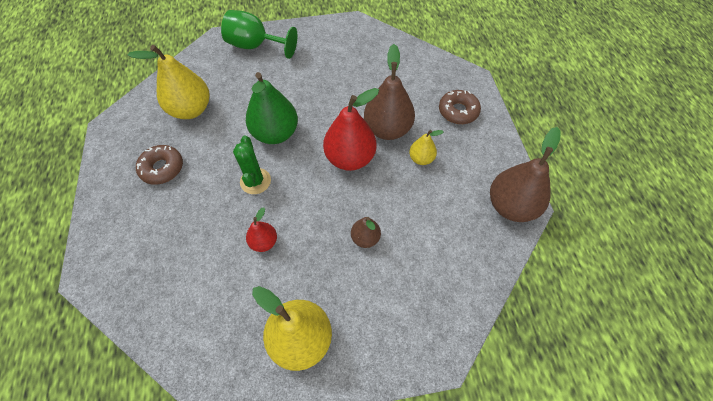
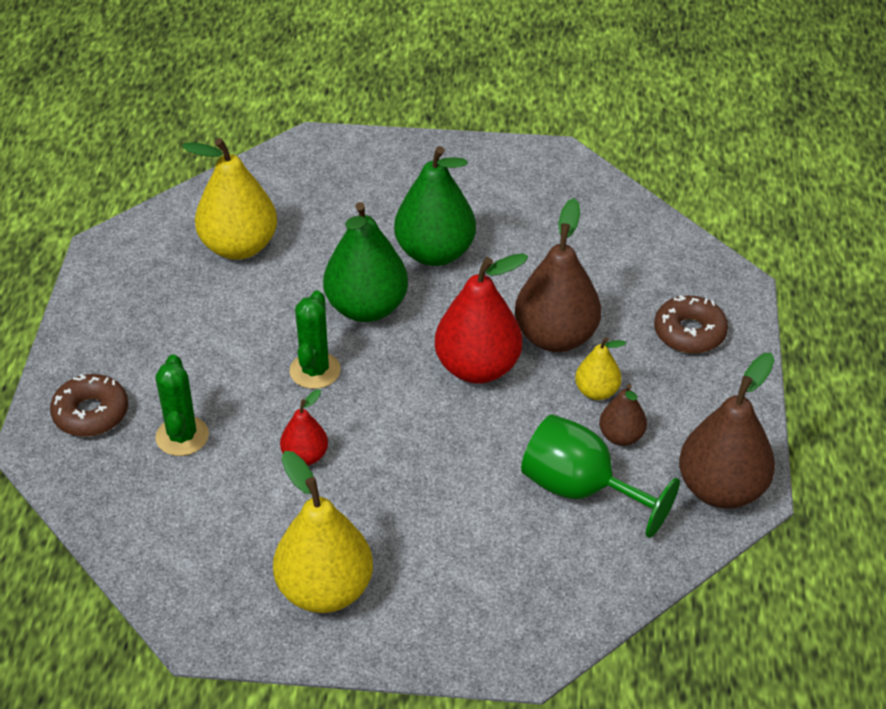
camera: 15 degrees right, 15 degrees down
(162, 168) = (174, 324): brown donut -> brown donut (91, 413)
(183, 246) = (182, 436): none -> green cactus
(255, 46) = (371, 165): green goblet -> green goblet (581, 490)
(305, 91) = (435, 253): none -> green pear
(365, 238) = (464, 484): brown pear -> brown pear (621, 436)

